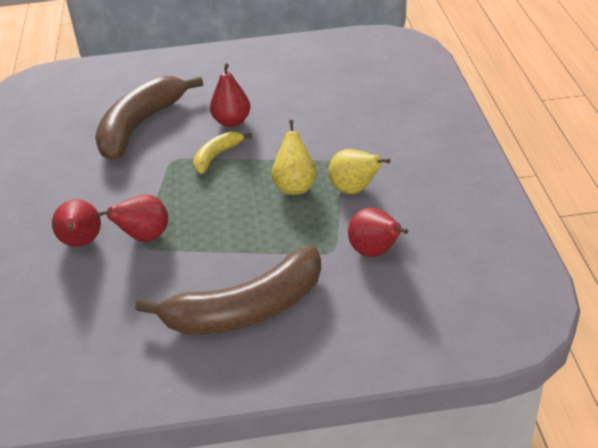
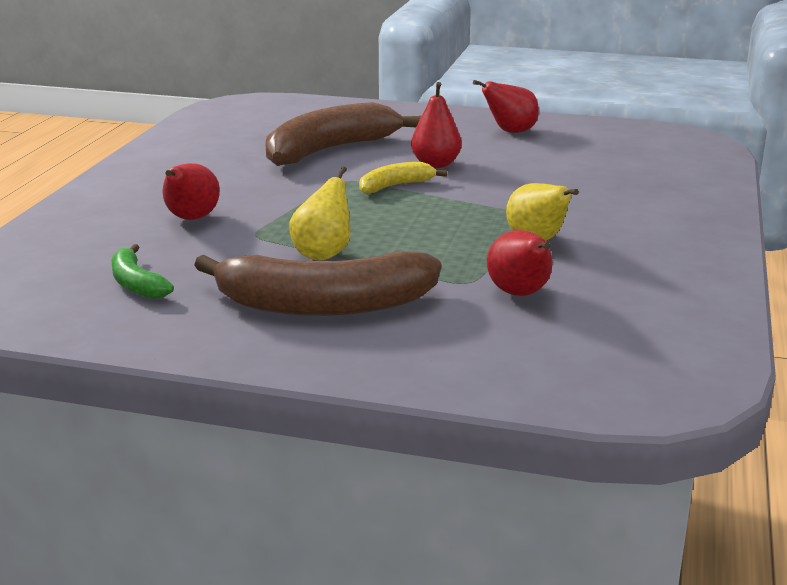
camera: 20 degrees right, 15 degrees down
(88, 333) = (136, 283): none -> green banana
(144, 237) = (261, 228): red pear -> red pear (510, 132)
(295, 186) = (466, 225): yellow pear -> yellow pear (323, 254)

